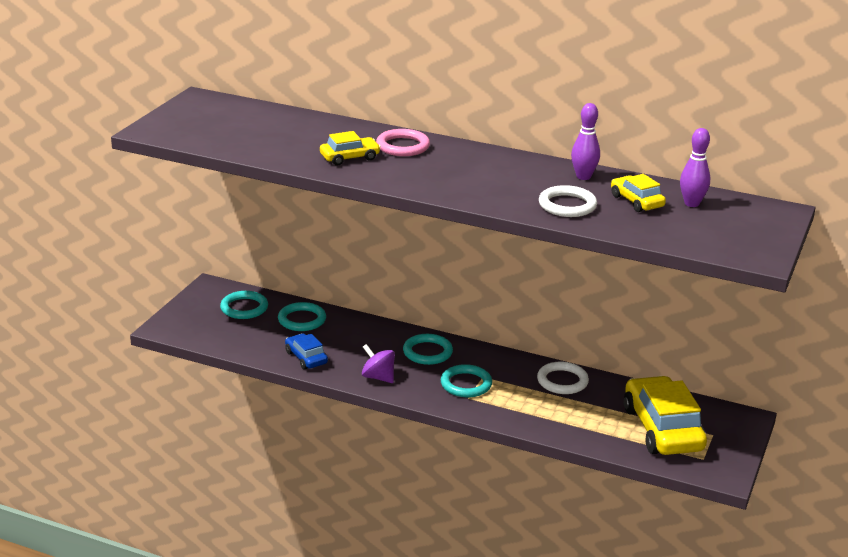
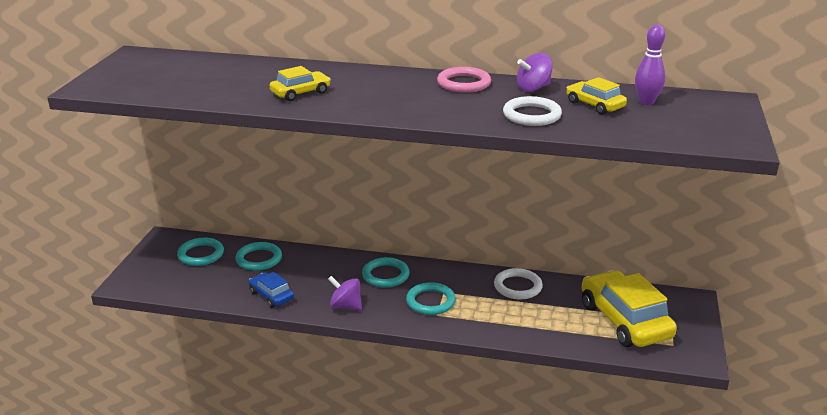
camera: 10 degrees left, 0 degrees up
(403, 146) = (349, 78): pink ring -> pink ring (464, 83)
(583, 177) = (533, 88): purple bowling pin -> purple spinning top

